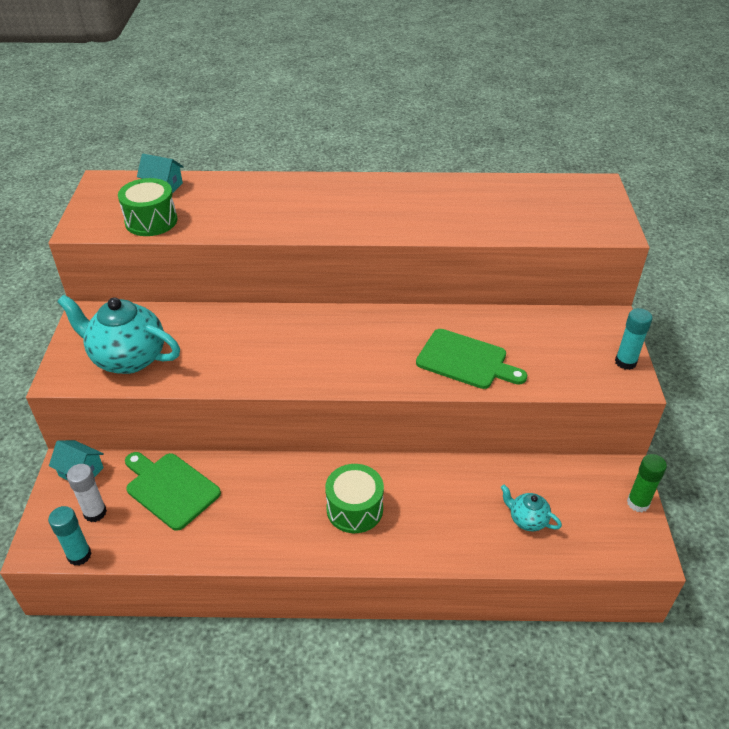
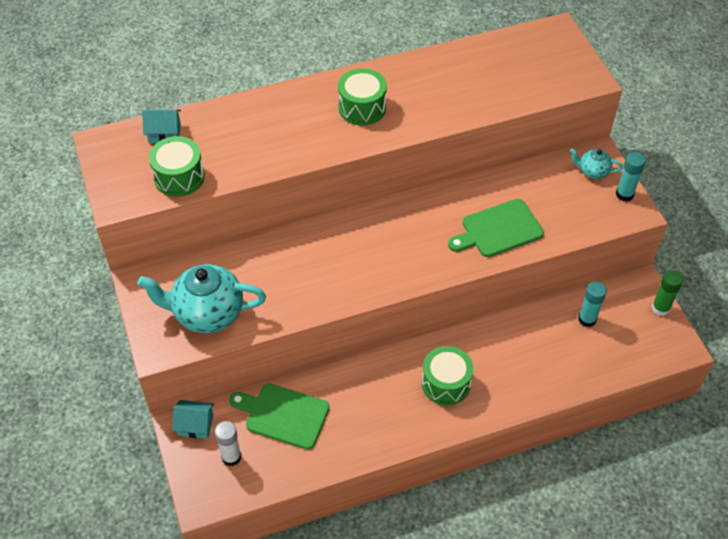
camera: 20 degrees left, 10 degrees up
(79, 555) = (241, 496): turquoise glue stick -> turquoise glue stick (587, 319)
(361, 205) = (362, 108): none -> green drum
(466, 360) = (498, 230): green cutting board -> green cutting board turned 150 degrees clockwise
(527, 520) = (583, 349): turquoise teapot -> turquoise teapot (592, 171)

